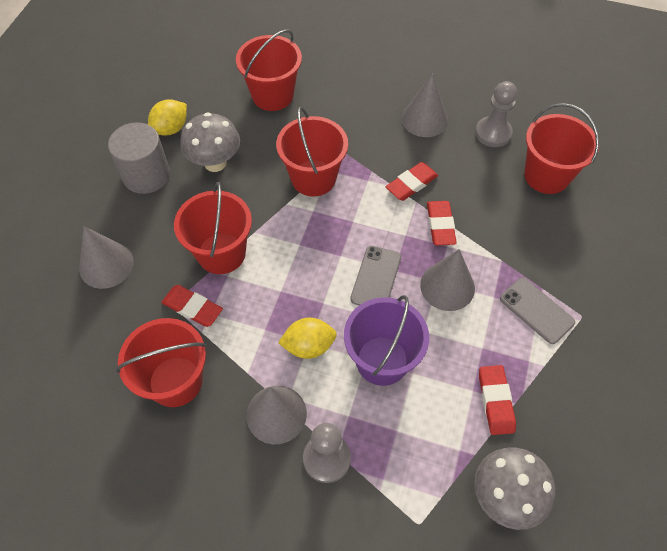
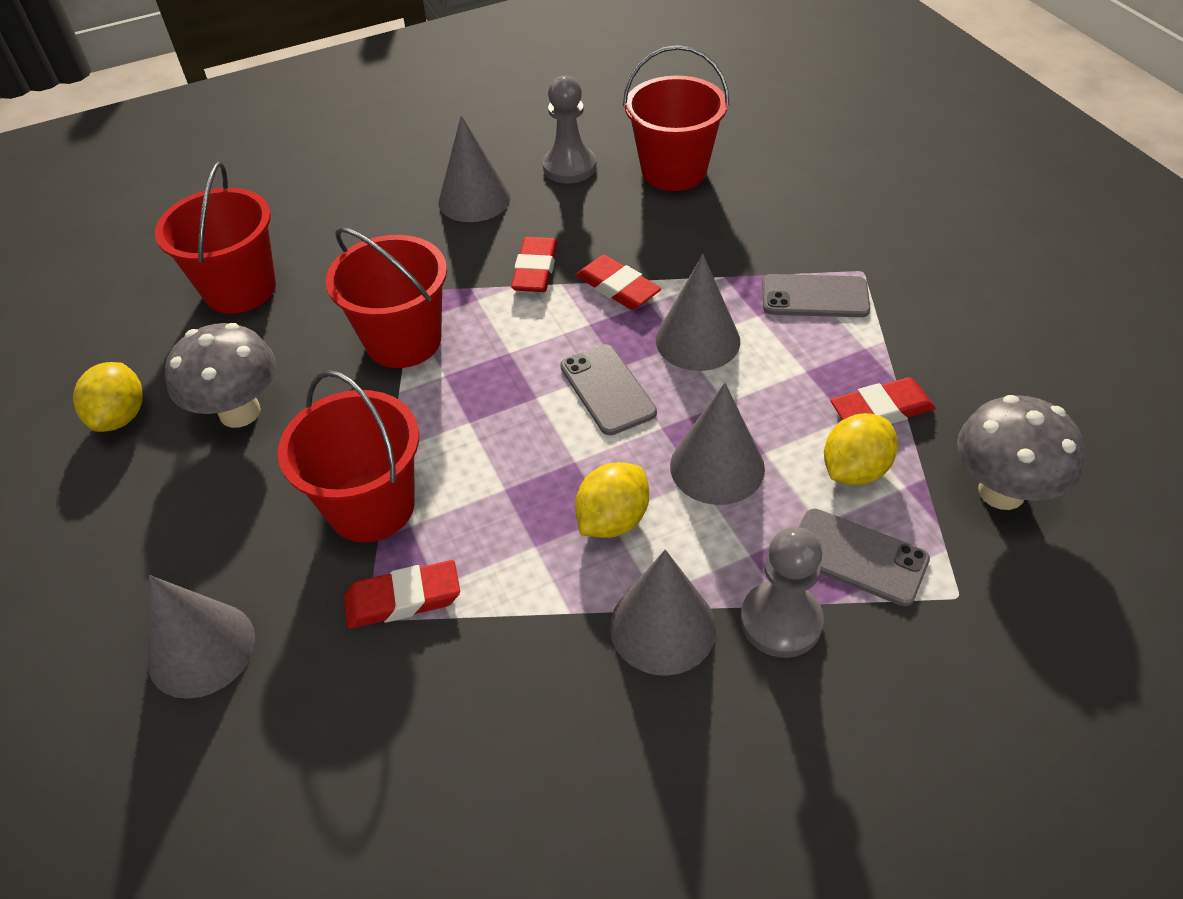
camera: 40 degrees left, 10 degrees down
(146, 175) = (143, 495): grey cylinder -> none
(175, 381) = (482, 705): red bucket -> none
(382, 360) = (717, 467): purple bucket -> grey cone
(394, 462) = (857, 557): none -> grey phone
(444, 420) = (854, 470): none -> yellow lemon
(495, 401) = (881, 410): red eraser -> red eraser turned 60 degrees counterclockwise

